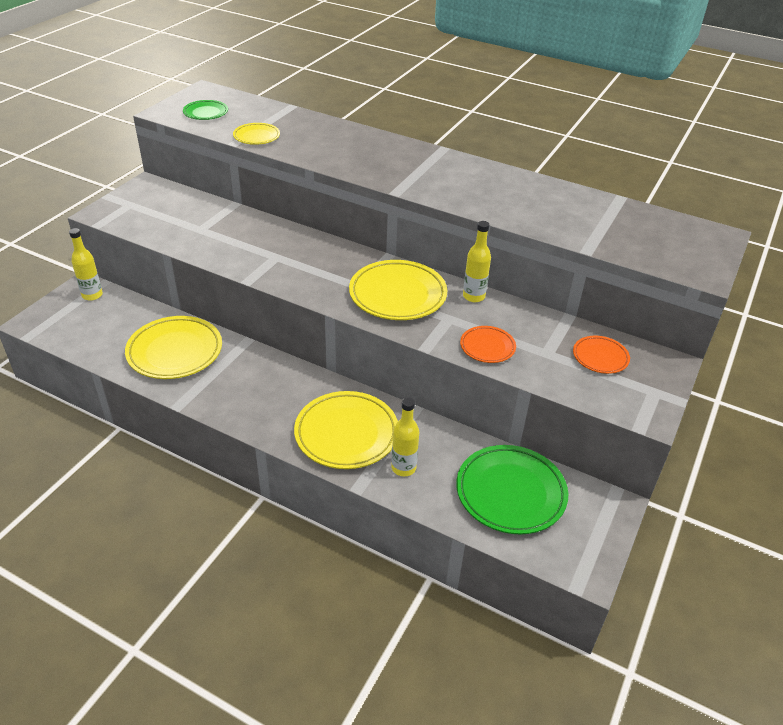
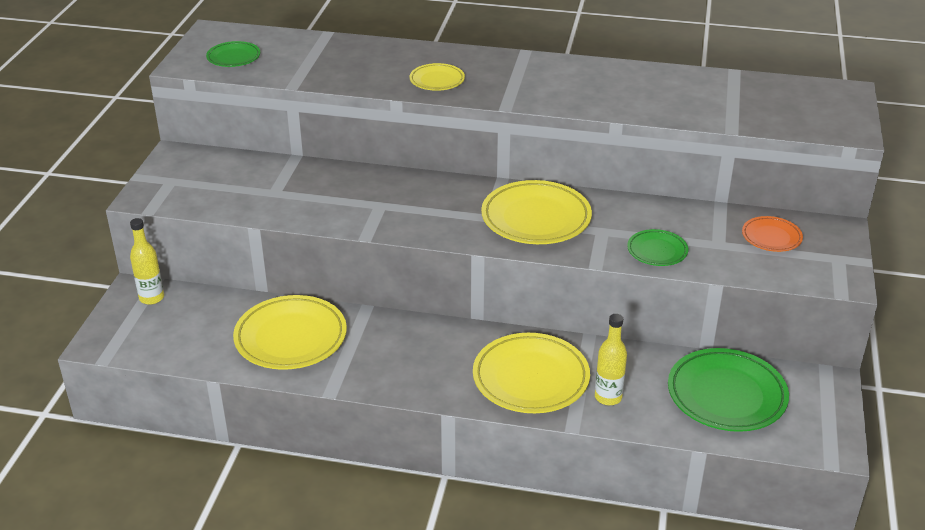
camera: 15 degrees left, 5 degrees down
(256, 137) = (312, 74): yellow plate -> yellow plate (437, 80)
(473, 296) = (615, 204): yellow bottle -> none
(487, 347) = (657, 251): orange plate -> green plate

